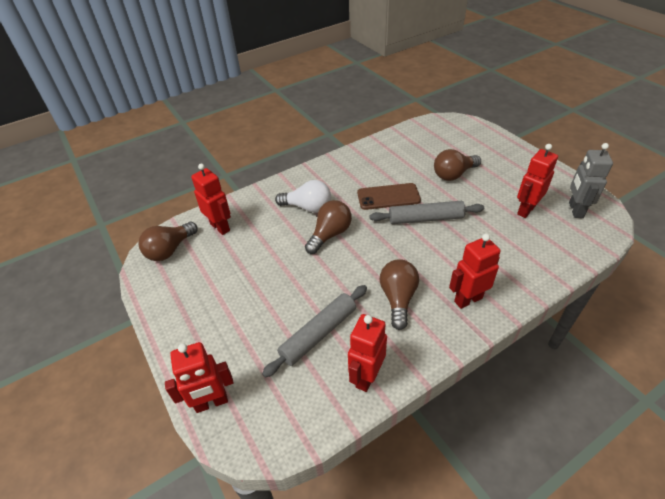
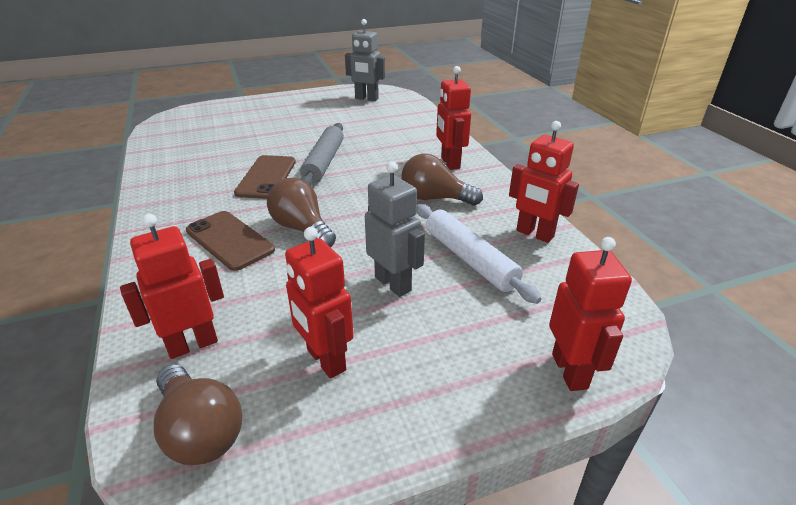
camera: 80 degrees left, 10 degrees down
(281, 295) = (393, 283): none -> grey robot
(308, 207) = (229, 240): white light bulb -> brown phone
(319, 334) = (470, 259): grey rolling pin -> white rolling pin
(453, 174) = (266, 135): brown light bulb -> none
(526, 210) = (351, 115): red robot -> red robot (325, 360)

